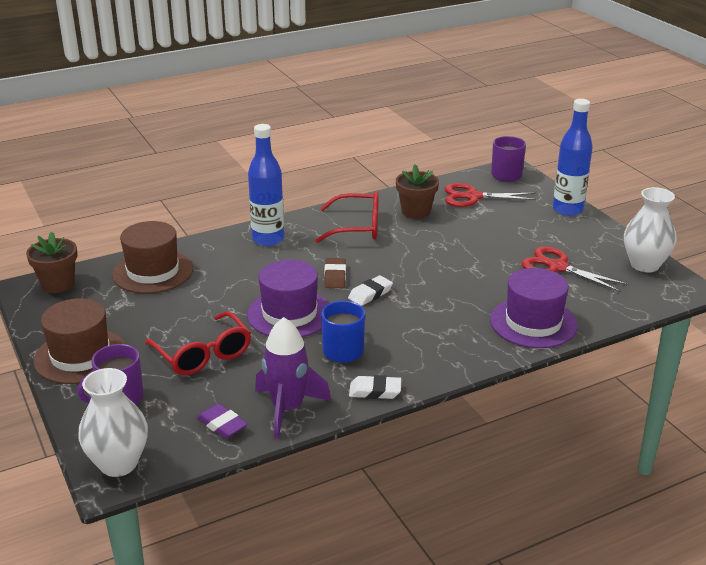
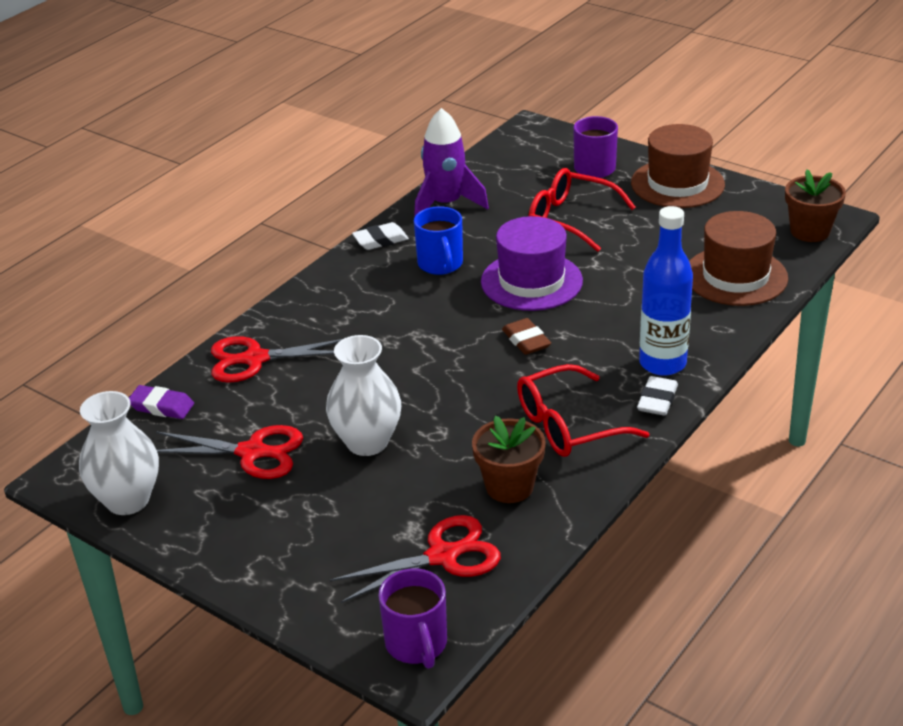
camera: 155 degrees right, 5 degrees up
(118, 464) = (537, 135): white vase -> white vase (367, 442)
(222, 424) = (488, 178): purple eraser -> purple eraser (161, 406)
(370, 294) = (465, 332): white eraser -> white eraser (657, 400)
(533, 323) = (255, 359): purple hat -> red scissors
(567, 210) = (272, 583): blue bottle -> none

